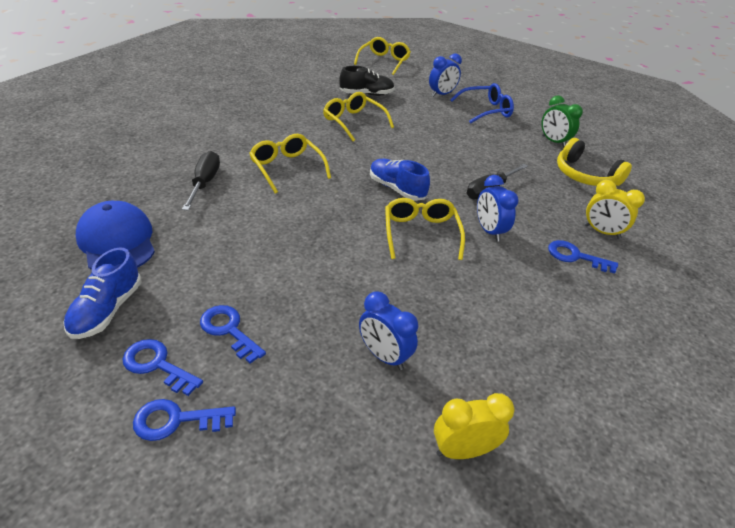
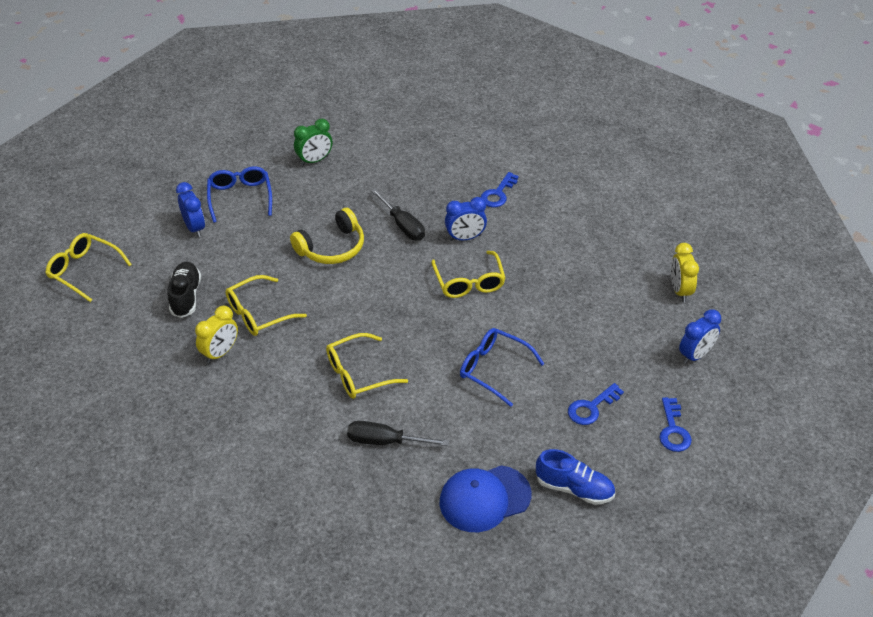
camera: 80 degrees left, 5 degrees up
(157, 365) = (628, 447): blue key -> none
(293, 249) = (493, 369): none -> blue glasses
(384, 356) = (609, 320): blue clock -> blue clock (695, 355)
(396, 189) = (399, 291): blue shoe -> none
(420, 233) = (469, 282): yellow glasses -> yellow glasses turned 105 degrees counterclockwise
(585, 175) = (379, 155): yellow headphones -> yellow headphones (332, 248)
(601, 232) = (465, 169): yellow clock -> yellow clock (220, 353)

